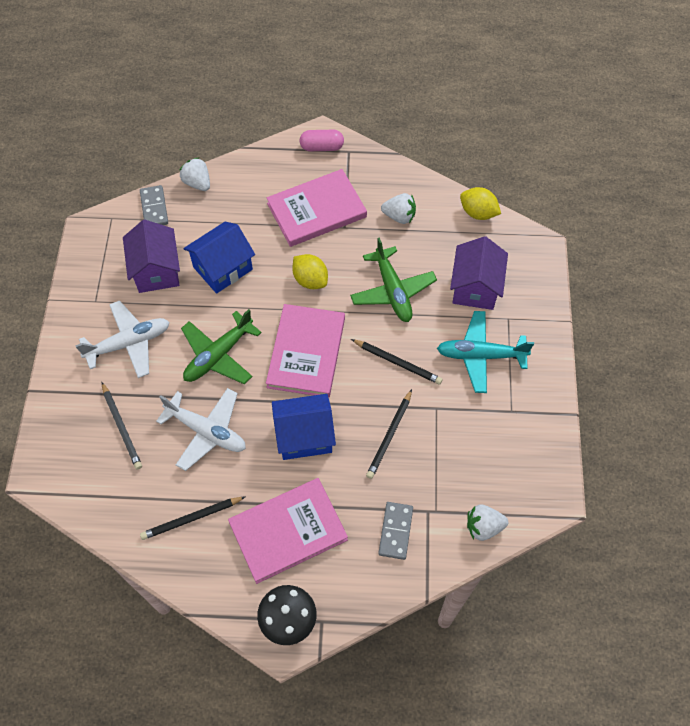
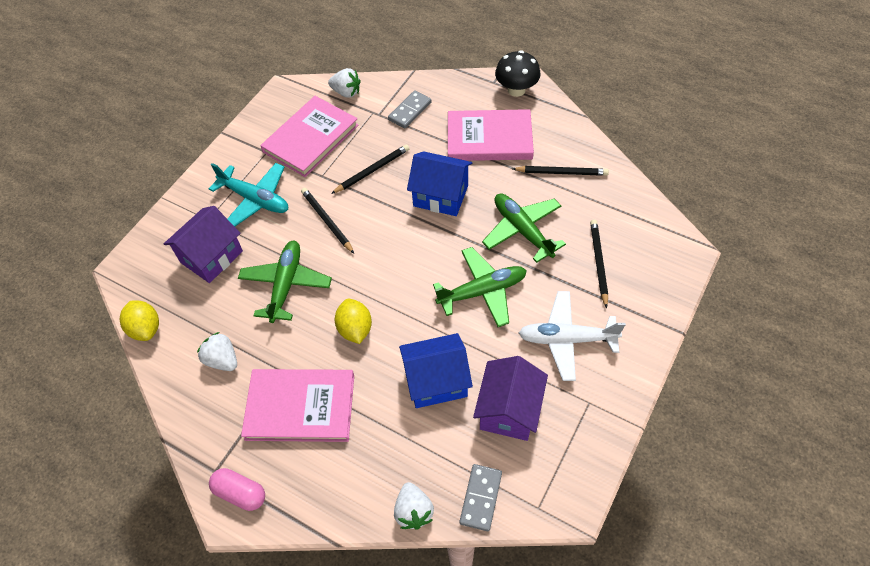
camera: 150 degrees left, 5 degrees down
(207, 431) = (522, 230): white plane -> green plane
(306, 352) = (400, 261): pink book -> pink book (310, 138)

